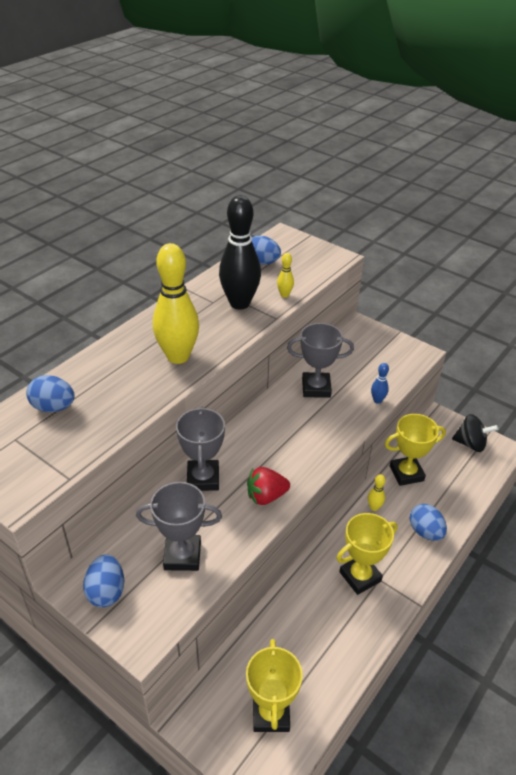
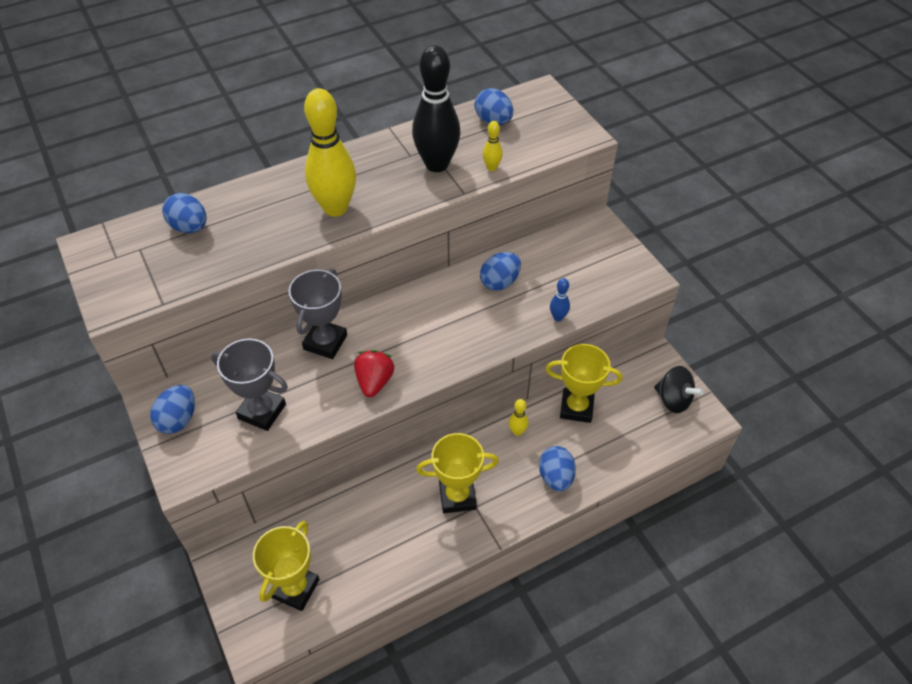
camera: 25 degrees right, 10 degrees up
(266, 496) = (374, 381): red strawberry -> red strawberry turned 90 degrees clockwise
(316, 388) = (500, 282): grey trophy -> blue egg

